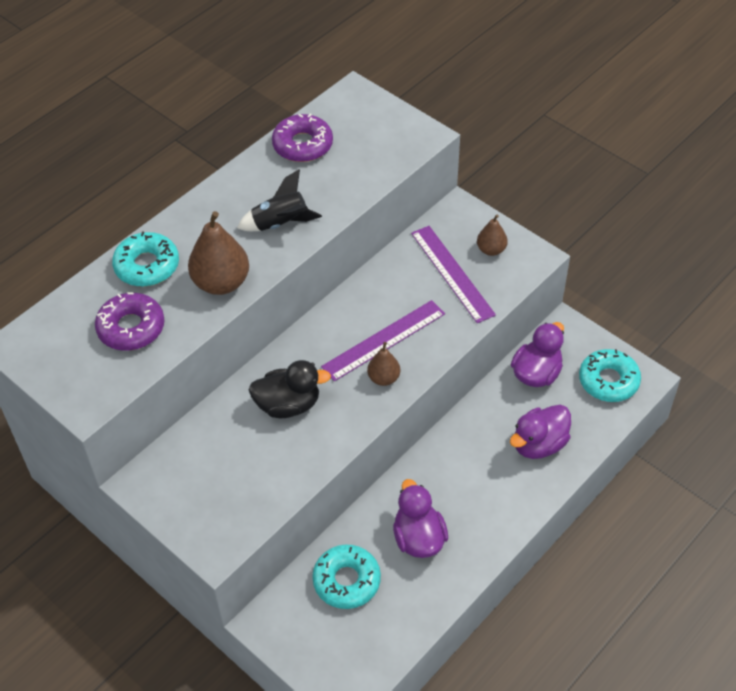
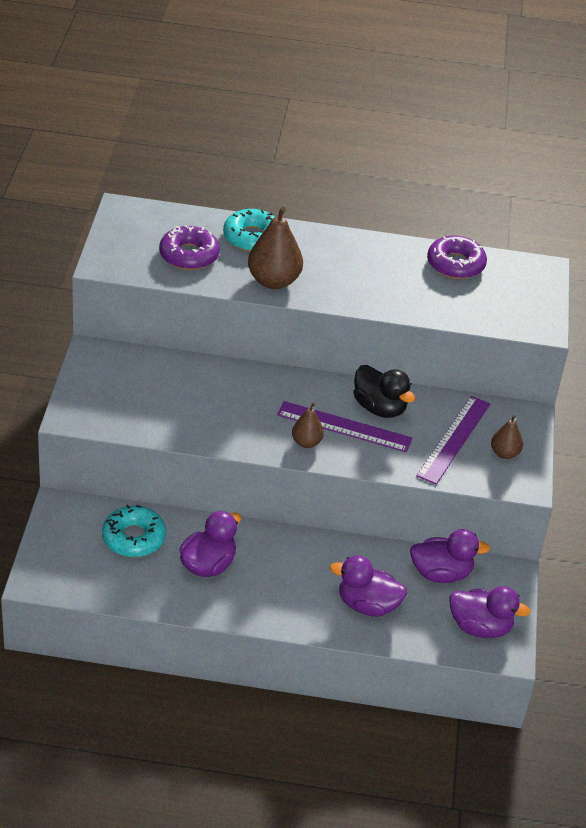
camera: 50 degrees right, 10 degrees down
(280, 224) = (362, 287): black rocket -> none
(288, 405) = (231, 399): black duck -> black duck (379, 408)
(608, 381) = (480, 627): turquoise donut -> purple duck

